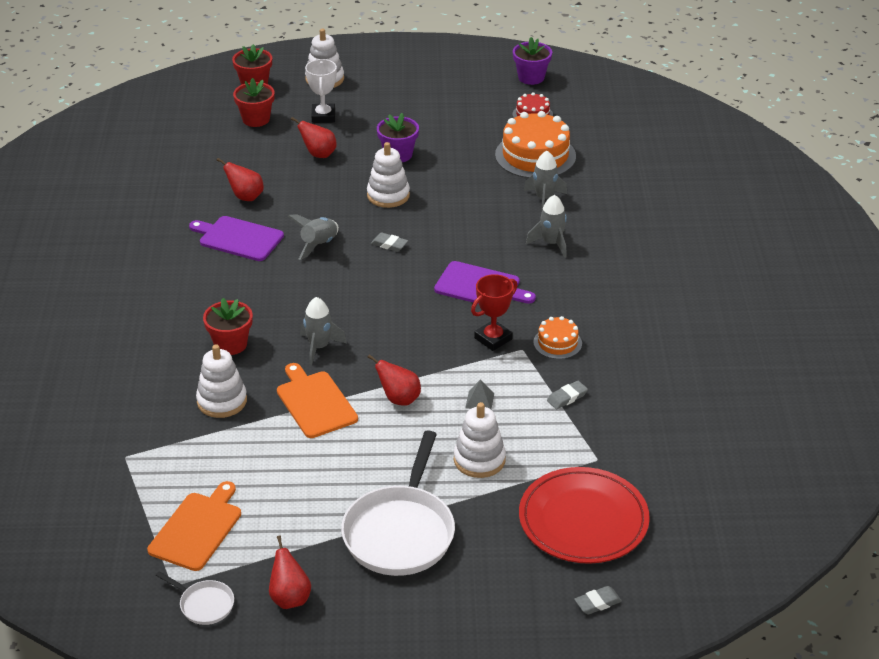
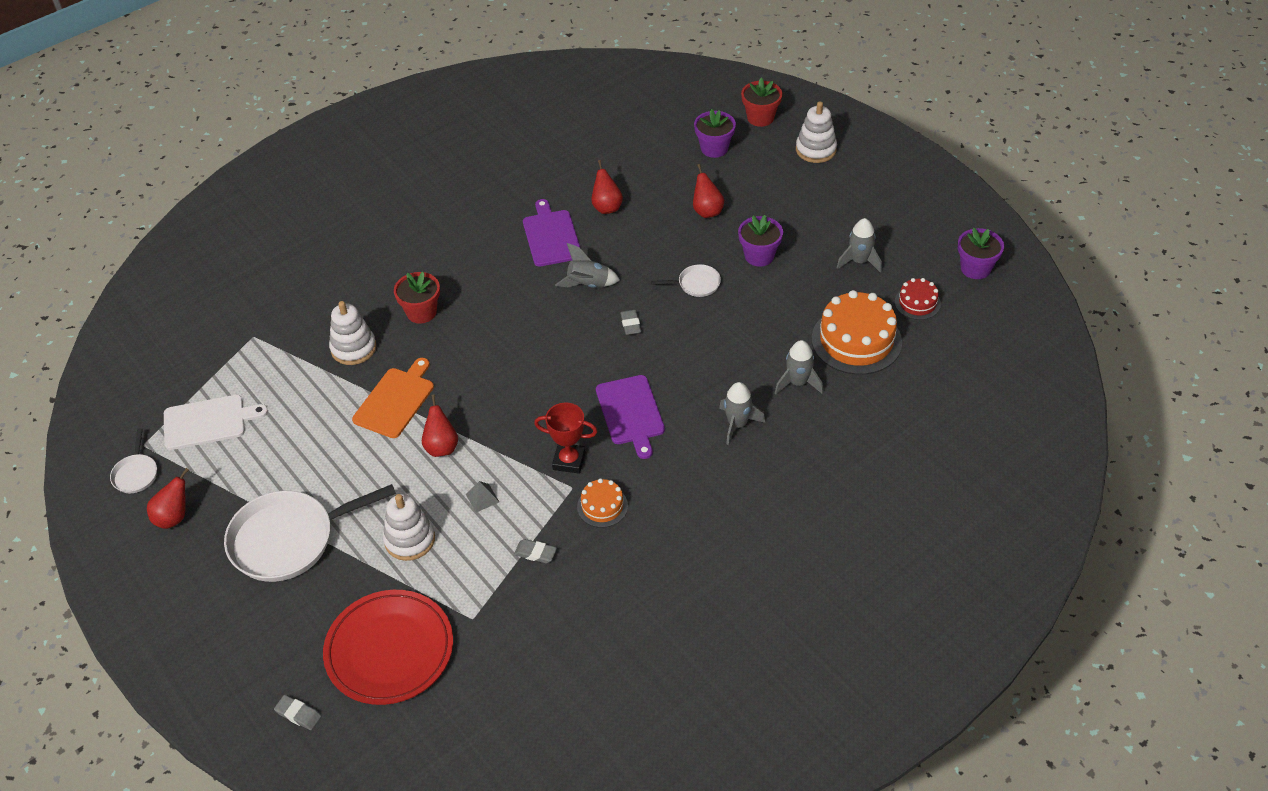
camera: 55 degrees right, 10 degrees up
(197, 529) = (208, 422): orange cutting board -> white cutting board
(256, 119) = (714, 148): red flower pot -> purple flower pot
(319, 347) = (462, 363): grey rocket -> grey rocket (859, 261)
(323, 116) = (762, 181): white trophy -> none
(388, 195) = (696, 284): white stacking toy -> white pan

